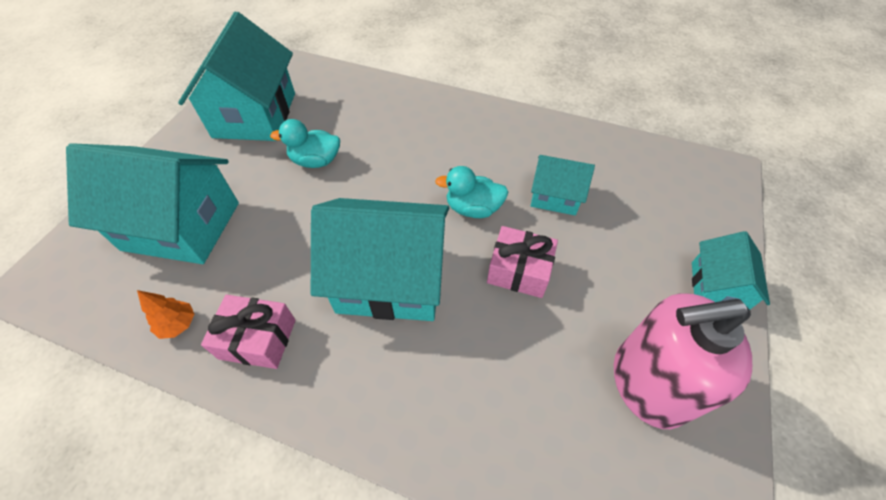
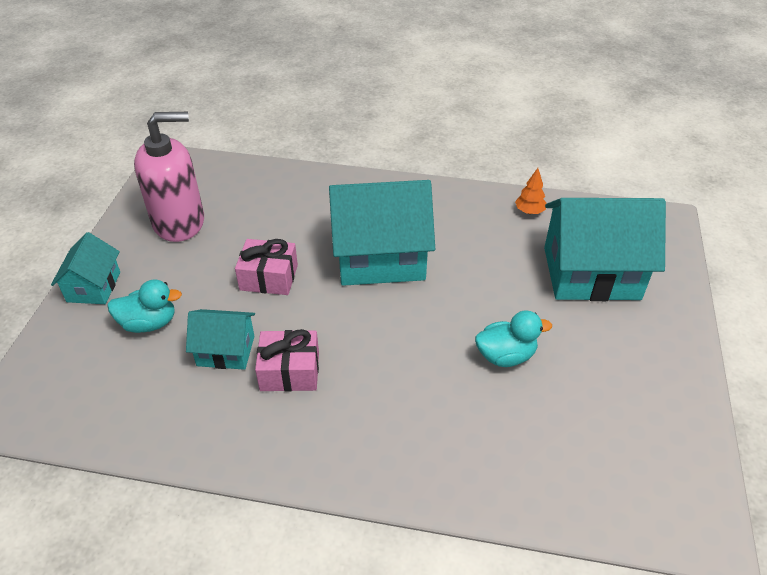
camera: 170 degrees right, 10 degrees down
(255, 115) = (626, 411): turquoise house -> none
(258, 339) = (465, 211): pink gift -> pink gift (289, 371)
(473, 208) = (315, 326): turquoise duck -> turquoise duck (149, 323)

